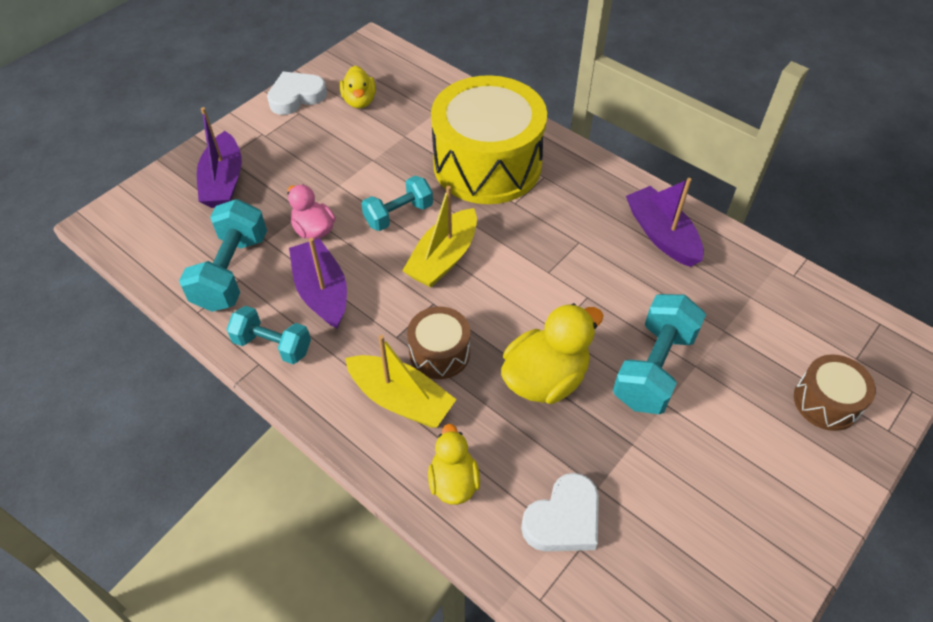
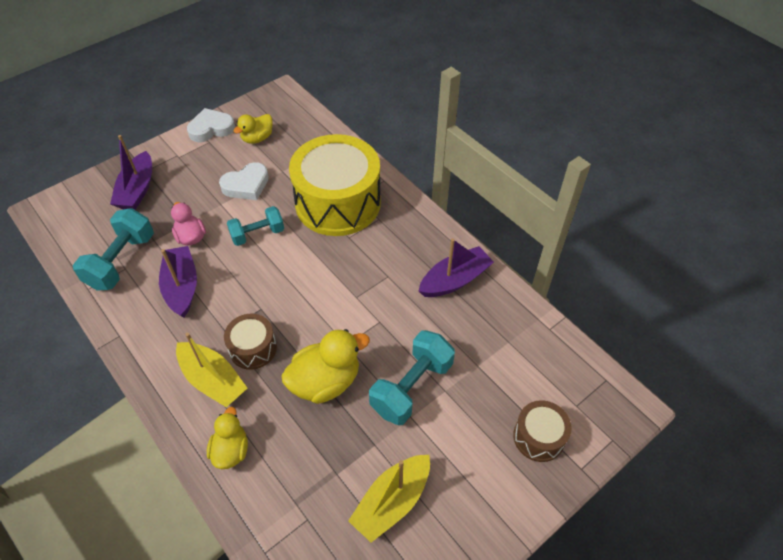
camera: 10 degrees right, 0 degrees up
(272, 345) = (133, 323): turquoise dumbbell -> none
(359, 101) = (257, 138): yellow duck -> yellow duck turned 45 degrees clockwise
(443, 258) = (280, 274): yellow boat -> yellow boat (392, 502)
(563, 519) = (302, 494): white heart -> white heart (246, 185)
(661, 235) = (455, 280): purple boat -> purple boat turned 75 degrees clockwise

